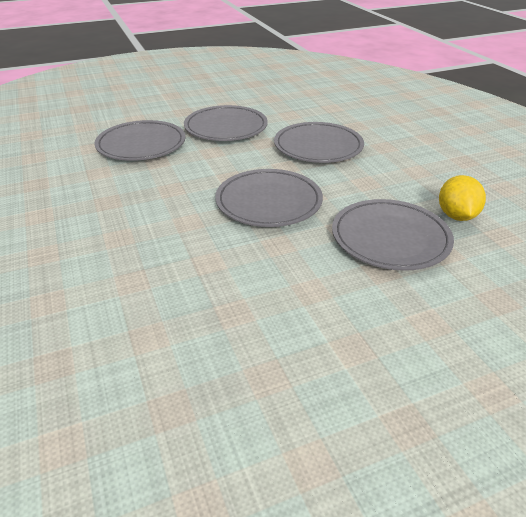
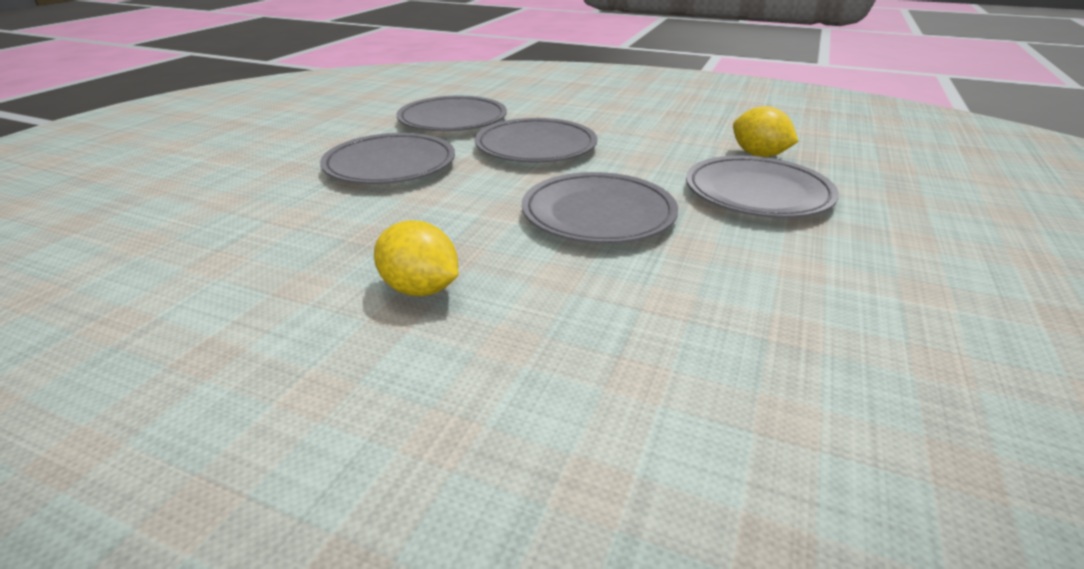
camera: 45 degrees left, 5 degrees down
(130, 196) = (420, 289): none -> yellow lemon
(141, 145) = (304, 226): grey plate -> grey plate (452, 120)

